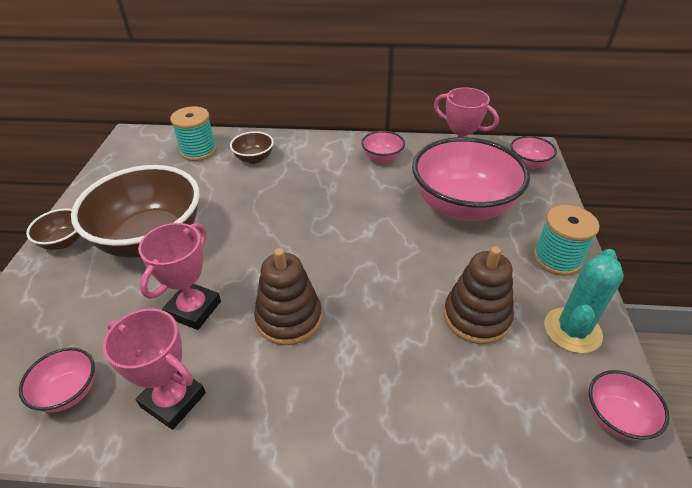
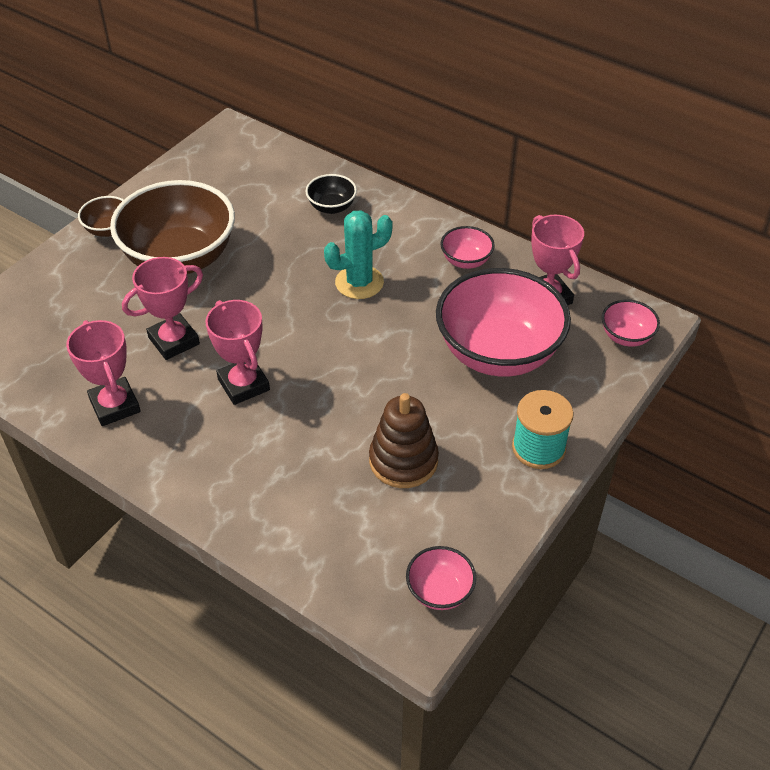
camera: 30 degrees right, 5 degrees up
(69, 392) = (48, 364): pink bowl -> none
(198, 151) = (283, 175): turquoise spool -> none
(254, 158) = (332, 207): brown bowl -> black bowl
(289, 318) = (243, 384): brown stacking toy -> pink trophy
(572, 330) = (479, 513): turquoise cactus -> turquoise cactus (359, 282)

